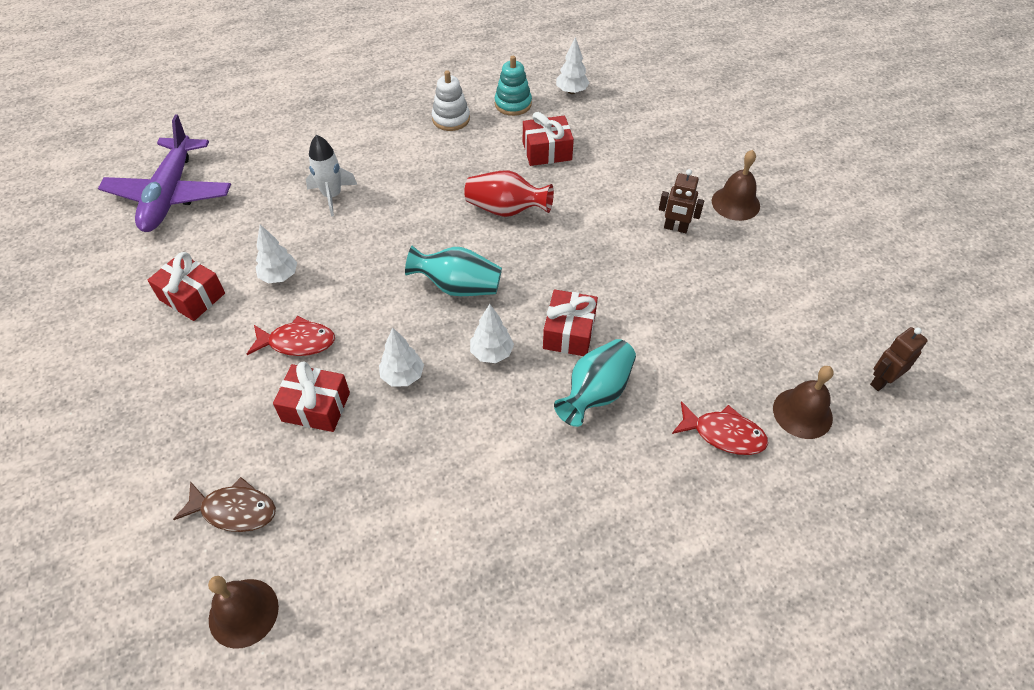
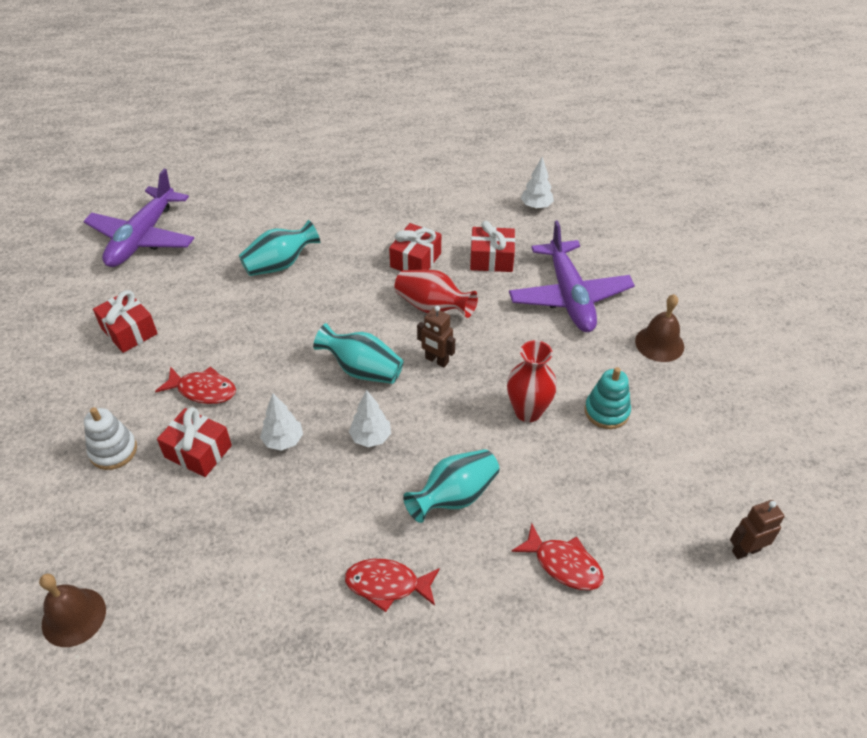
camera: 15 degrees right, 5 degrees down
(234, 510) = (98, 526): brown fish -> none
(279, 276) = (208, 328): white tree -> none
(332, 196) = (280, 264): white rocket -> turquoise vase
(451, 119) = (412, 213): white stacking toy -> white stacking toy (113, 451)
(513, 104) = (475, 209): turquoise stacking toy -> turquoise stacking toy (606, 411)
(562, 496) = (387, 585): none -> red fish
(569, 332) = (450, 434): red gift -> red gift (415, 260)
(635, 174) = (569, 296): none -> purple plane
(636, 294) = (528, 411): none -> red vase
(675, 228) = (590, 356): brown robot -> brown robot (436, 360)
(802, 413) = (651, 562): brown bell -> none

